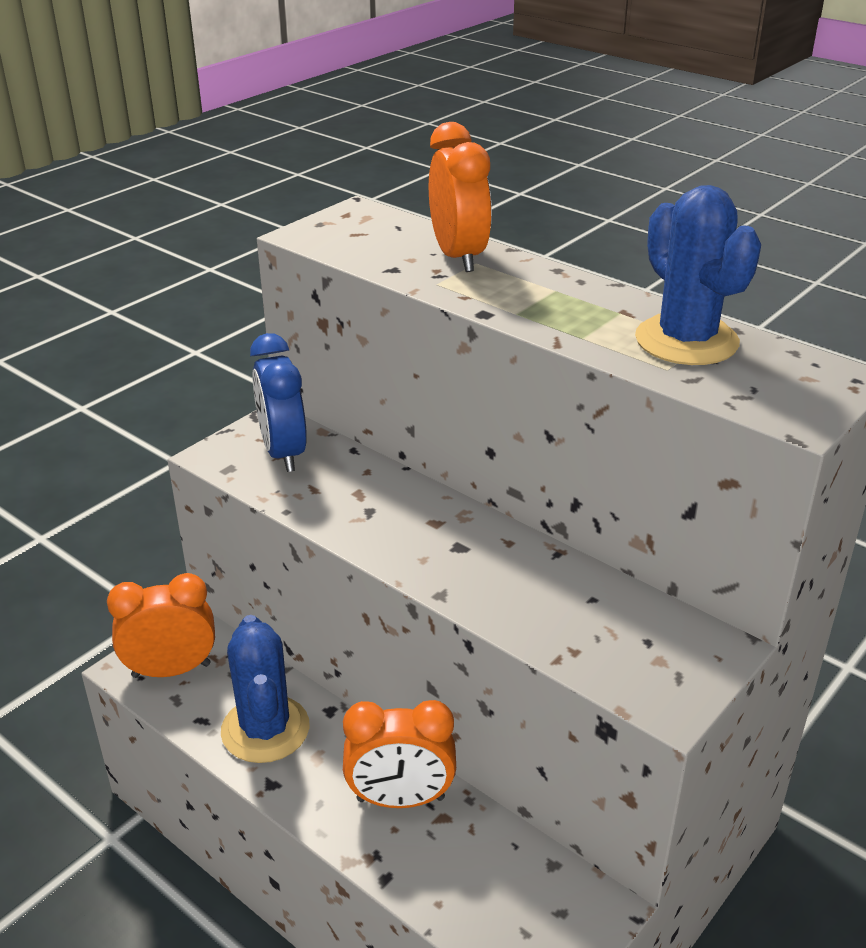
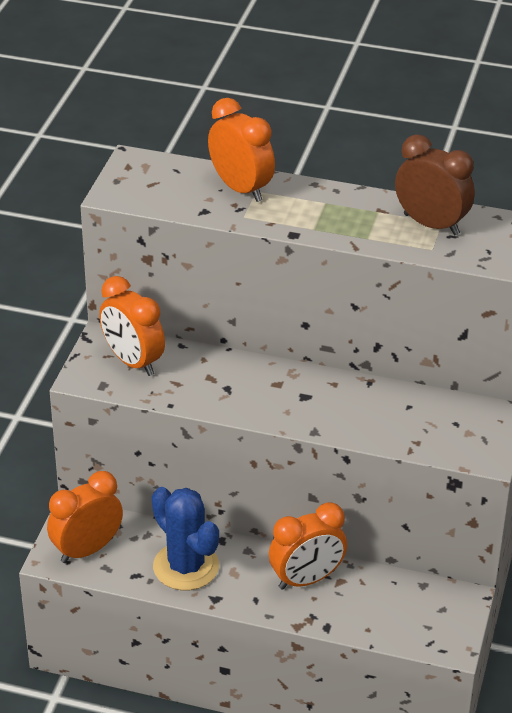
camera: 25 degrees left, 5 degrees up
(283, 453) = (133, 362): blue clock -> orange clock
(686, 341) = (431, 224): blue cactus -> brown clock

